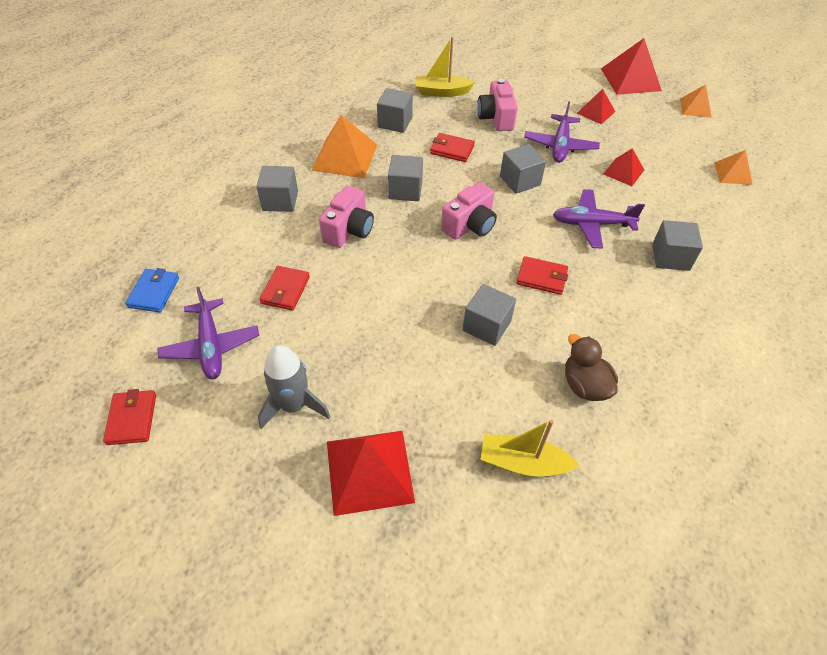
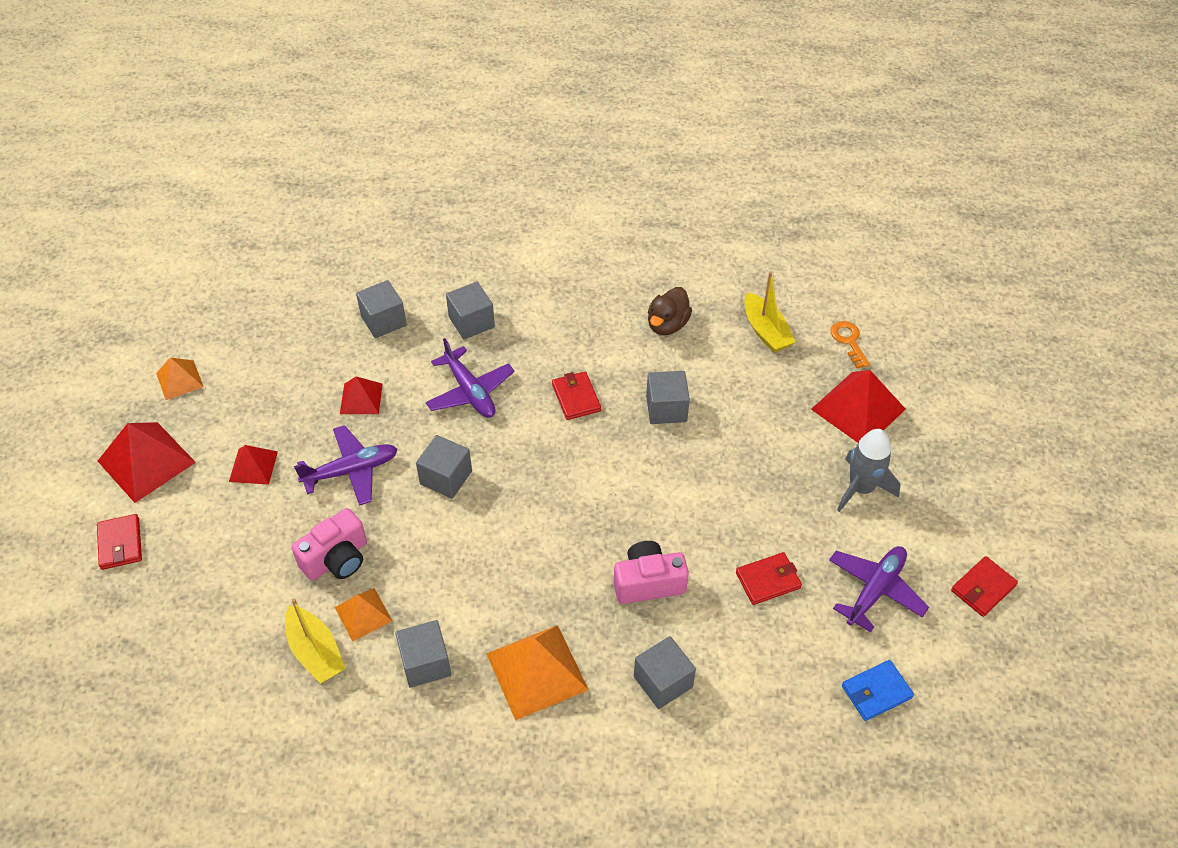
camera: 125 degrees left, 0 degrees up
(405, 190) = (545, 571): grey cube -> grey cube (383, 321)
(452, 150) = (437, 569): red wallet -> red wallet (120, 544)
(455, 534) = (849, 341): none -> orange key
(470, 225) = (552, 484): pink camera -> none
(733, 173) = (298, 315): orange pyramid -> orange pyramid (363, 614)

